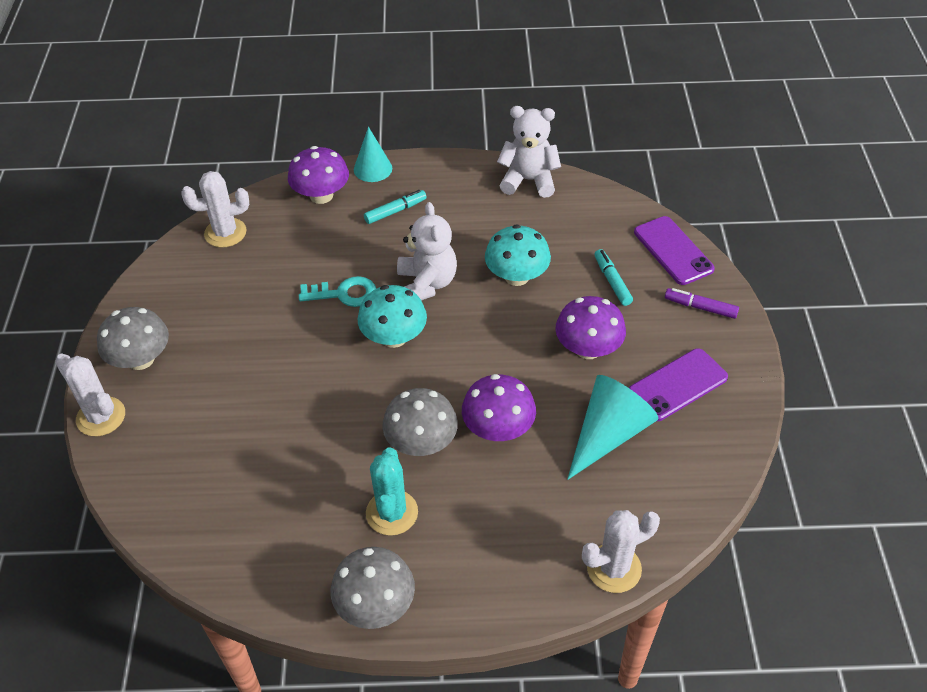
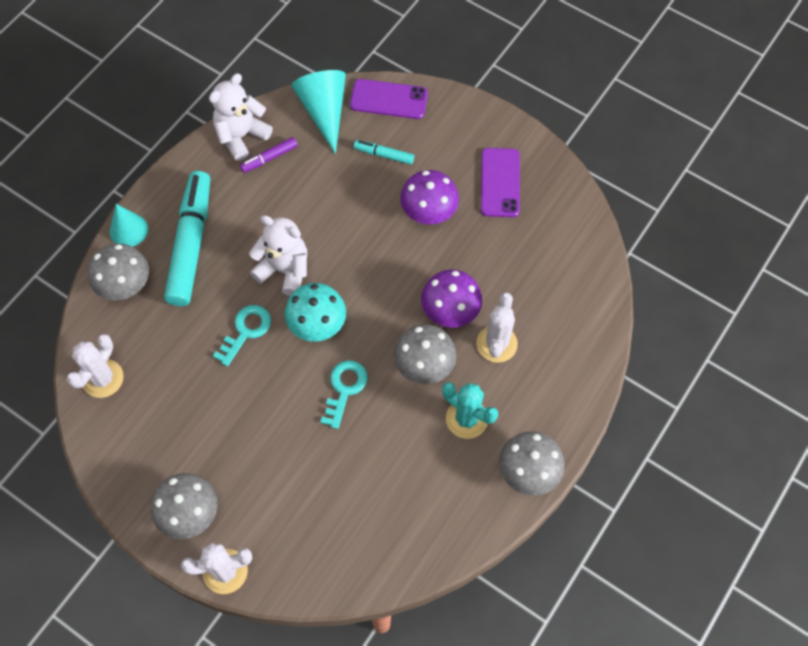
camera: 55 degrees left, 15 degrees up
(321, 195) = (124, 284): purple mushroom -> grey mushroom
(345, 396) = (344, 389): none -> turquoise key
(395, 211) = (191, 244): turquoise marker -> turquoise marker, size x2.24
(517, 276) = (328, 209): turquoise mushroom -> none
(608, 434) = (506, 249): turquoise cone -> turquoise cone (324, 111)
(614, 568) = (602, 317): white cactus -> white cactus (496, 344)
(700, 307) = (450, 122): purple marker -> purple marker (269, 158)

